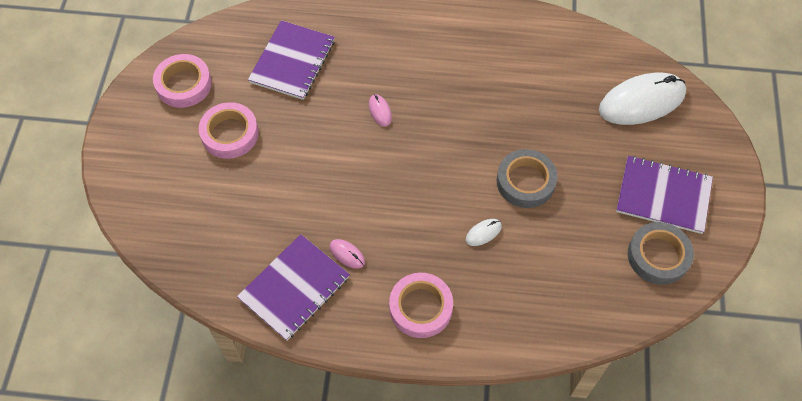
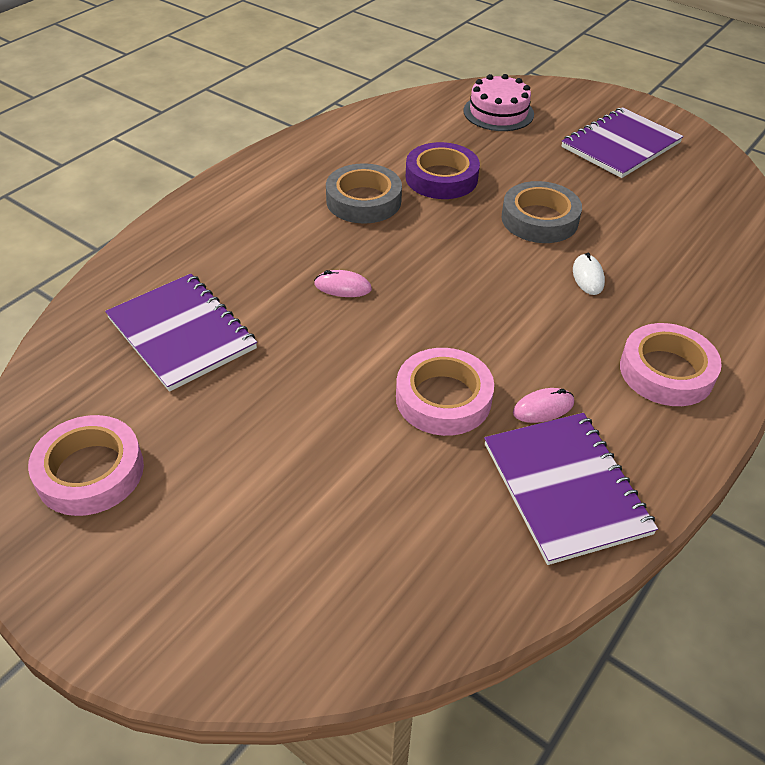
camera: 60 degrees left, 15 degrees down
(230, 134) = (238, 452): pink tape -> pink tape (443, 398)
(528, 106) = (441, 178): none -> purple tape
(641, 102) = (498, 112): white mouse -> pink cake
(658, 256) = (691, 176): grey tape -> grey tape (363, 200)

